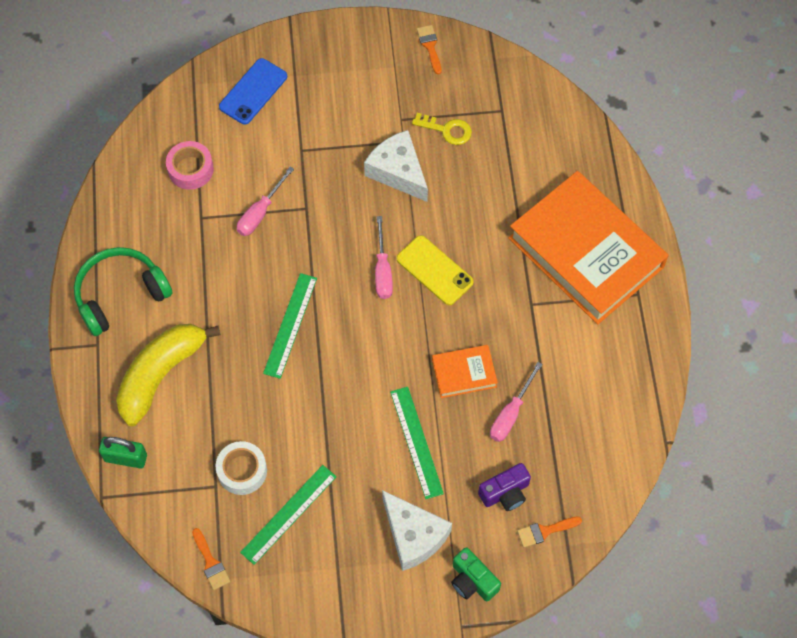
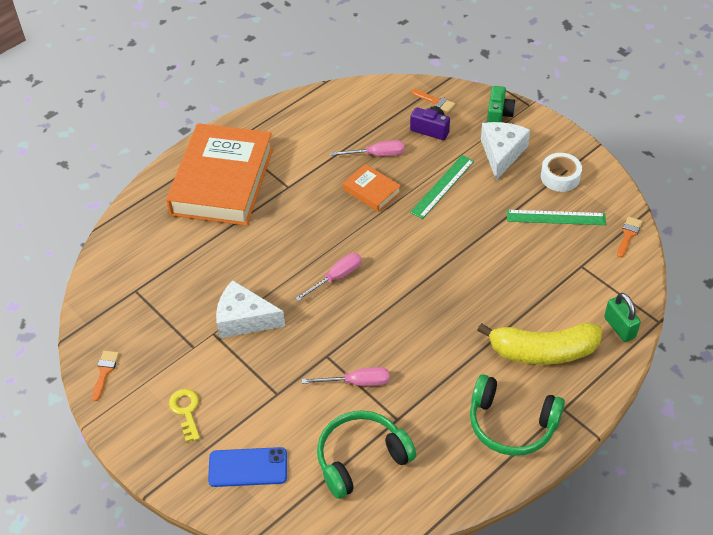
camera: 125 degrees left, 15 degrees down
(190, 169) = (361, 458): pink tape -> green headphones
(242, 471) = (556, 259): white tape -> white tape (560, 177)
(290, 325) = (429, 302): green ruler -> none
(398, 172) = (244, 319): white cheese -> white cheese turned 90 degrees clockwise
(430, 46) = (104, 372): orange brush -> orange brush turned 150 degrees clockwise
(434, 270) = (309, 249): yellow phone -> none
(447, 130) = (180, 312): yellow key -> yellow key (186, 411)

